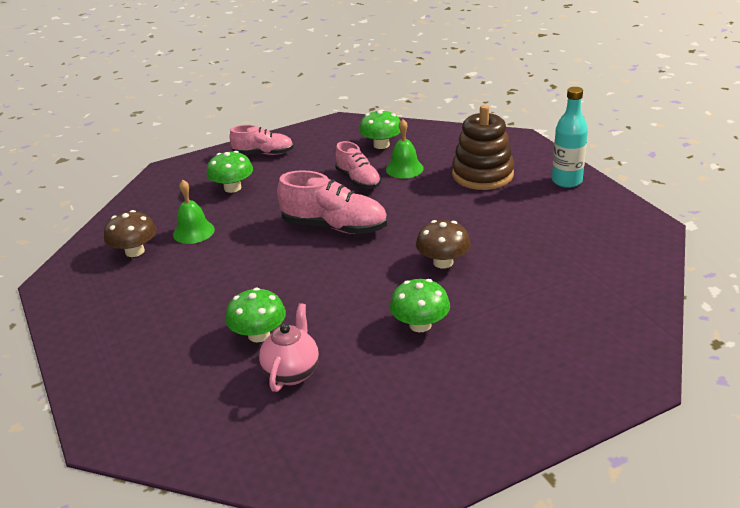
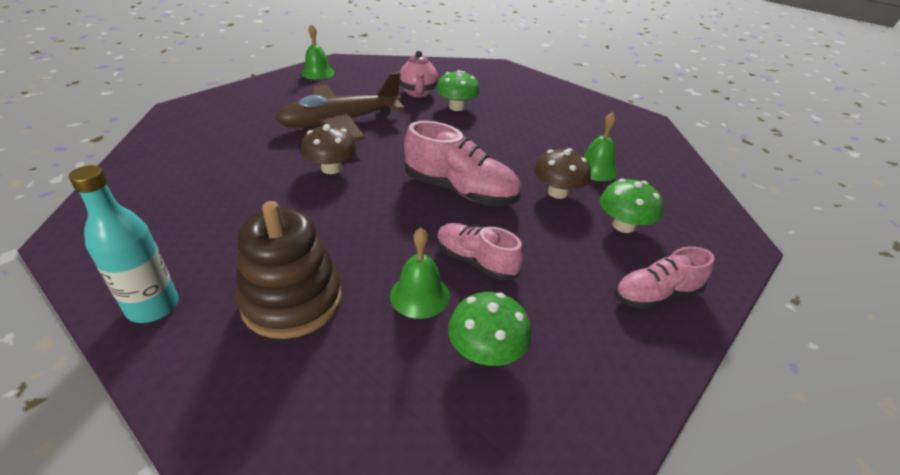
camera: 155 degrees right, 5 degrees up
(135, 251) = (622, 147): brown mushroom -> brown mushroom (557, 192)
(334, 227) = (460, 191): pink shoe -> pink shoe turned 150 degrees counterclockwise
(420, 325) = (340, 122): green mushroom -> brown plane
(433, 455) = (317, 73): none -> green bell

